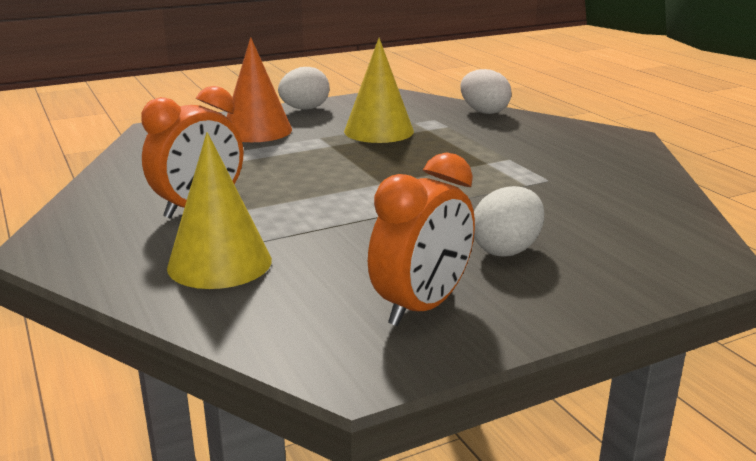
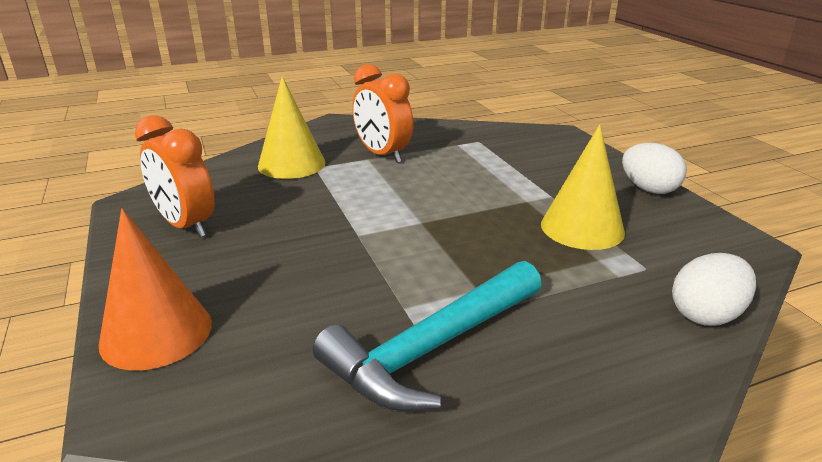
camera: 95 degrees right, 5 degrees up
(257, 130) = (565, 168): orange cone -> orange cone (156, 333)
(506, 250) = (250, 271): white egg -> none
(568, 175) = (432, 348): none -> turquoise hammer

